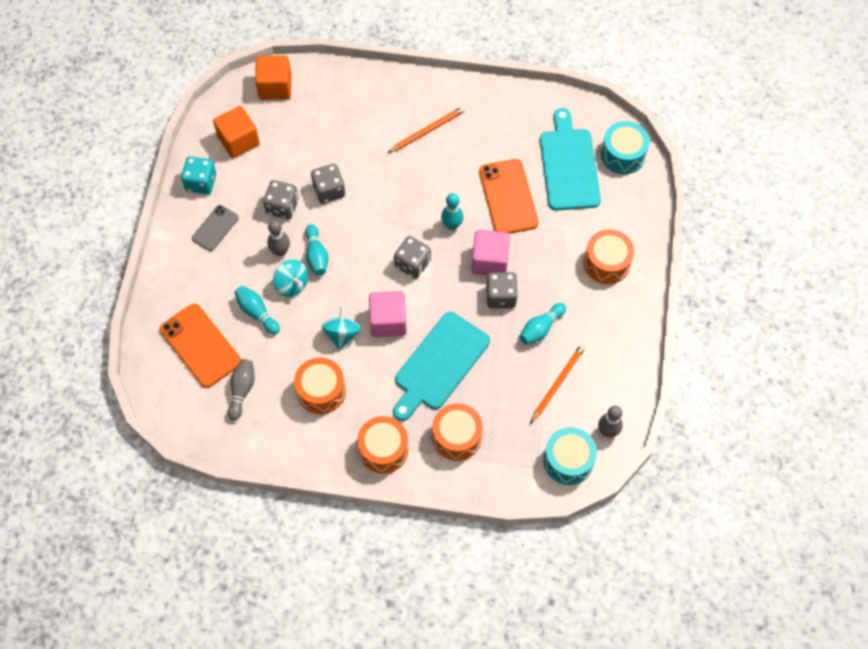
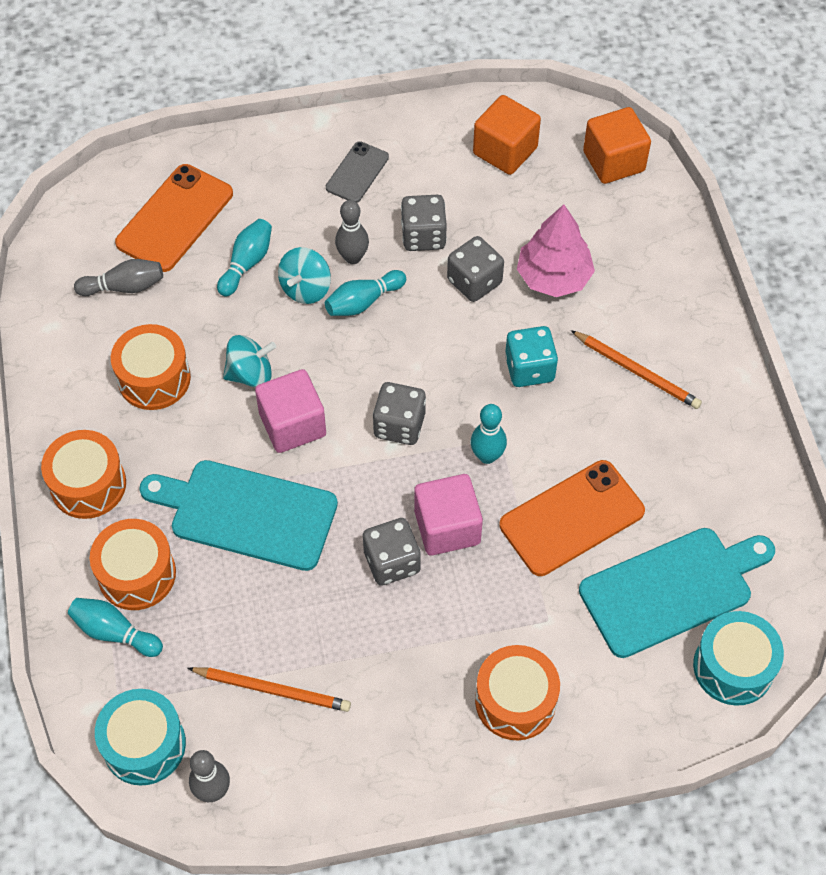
camera: 70 degrees right, 5 degrees down
(201, 182) = (420, 133): turquoise dice -> turquoise dice (529, 369)
(215, 228) = (357, 172): grey phone -> grey phone turned 75 degrees counterclockwise
(344, 148) = (554, 277): none -> pink tree
(541, 328) = (358, 636): turquoise bowling pin -> turquoise bowling pin (115, 632)

